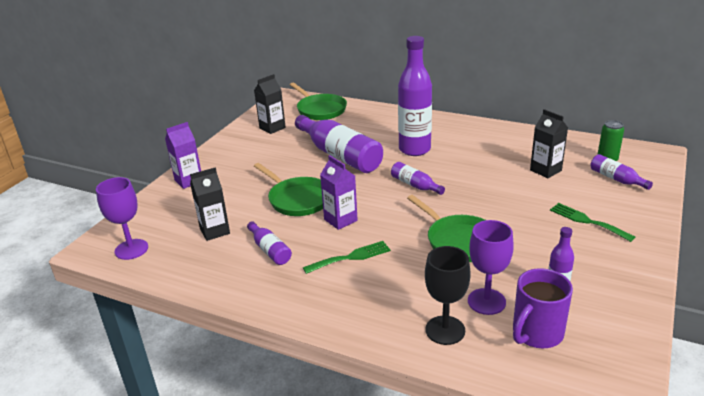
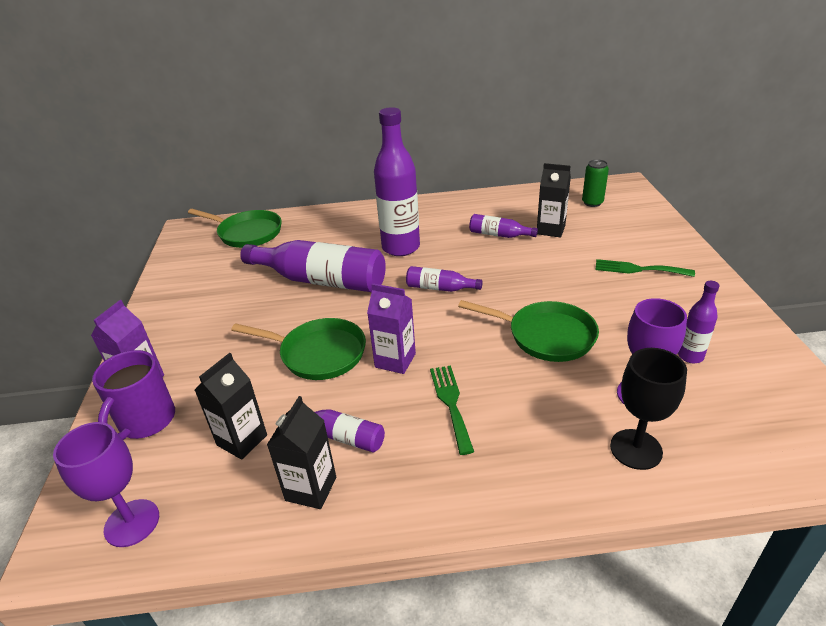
camera: 30 degrees left, 5 degrees up
(272, 128) = (203, 272): black carton -> black carton (311, 489)
(351, 257) = (451, 403): green fork -> green fork turned 45 degrees counterclockwise
(536, 334) = (720, 410): purple mug -> purple mug (146, 422)
(616, 179) = (619, 219): purple bottle -> purple bottle (499, 235)

